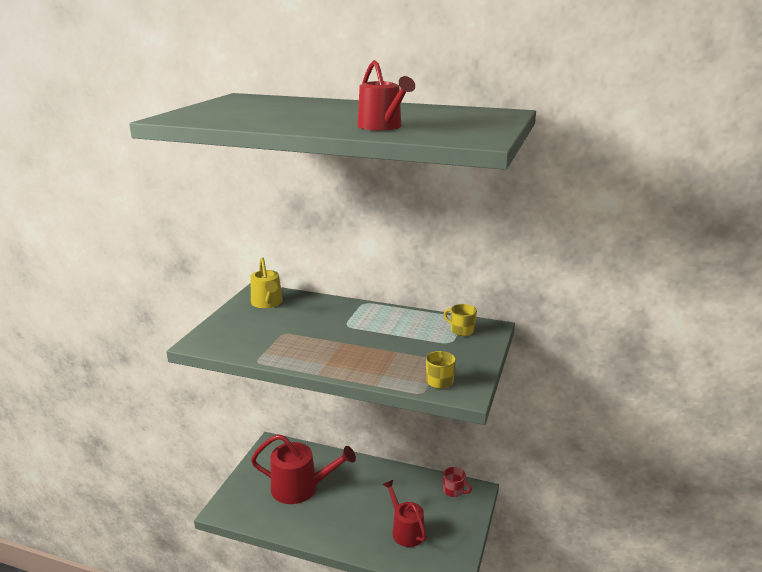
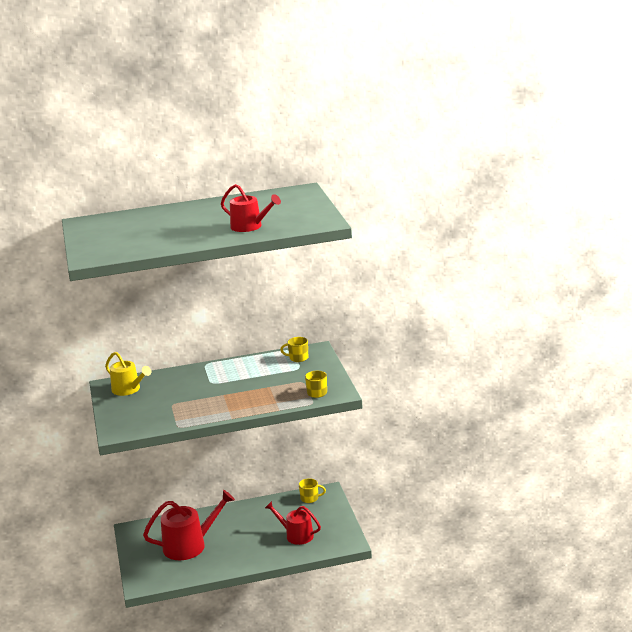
camera: 30 degrees left, 0 degrees up
(454, 490) = (310, 498): red mug -> yellow mug

